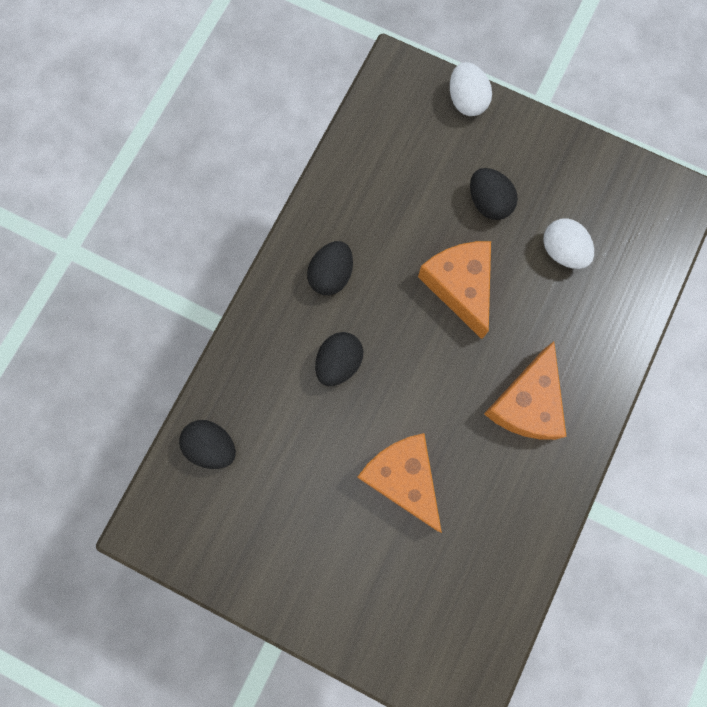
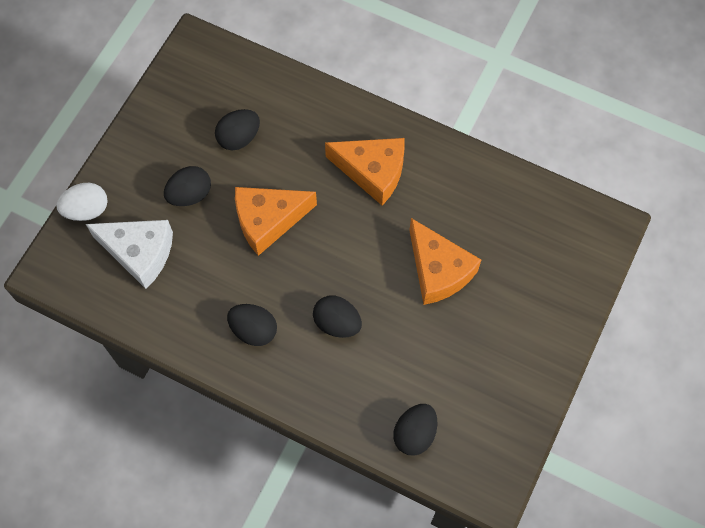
camera: 90 degrees left, 10 degrees down
(403, 478) = (438, 270): orange cheese -> orange cheese turned 90 degrees counterclockwise
(418, 156) = (139, 253): none -> white cheese
(562, 251) = (239, 138): white egg -> black egg

